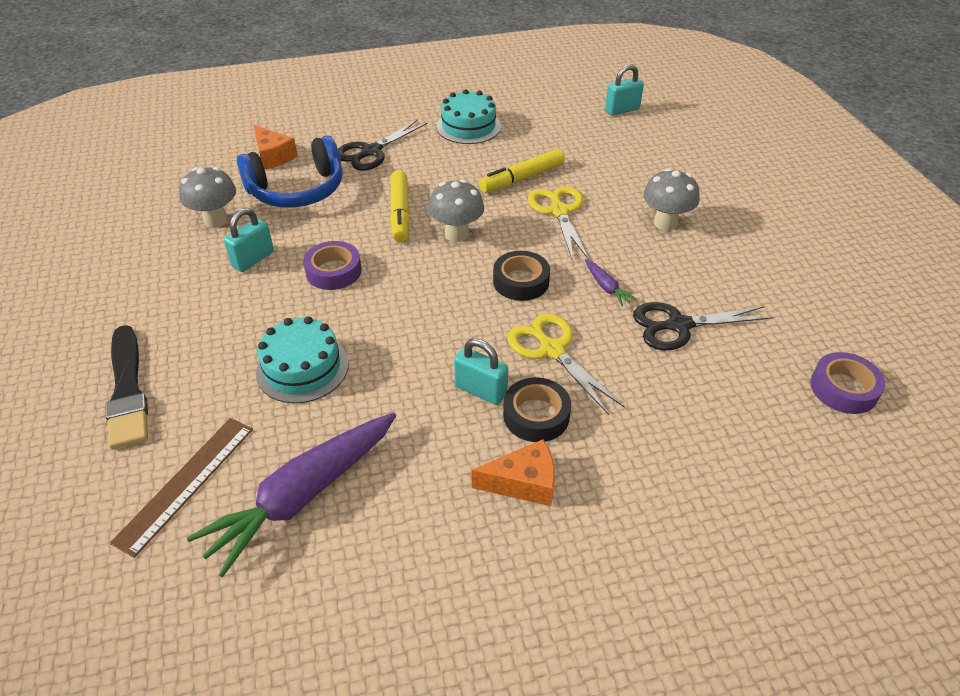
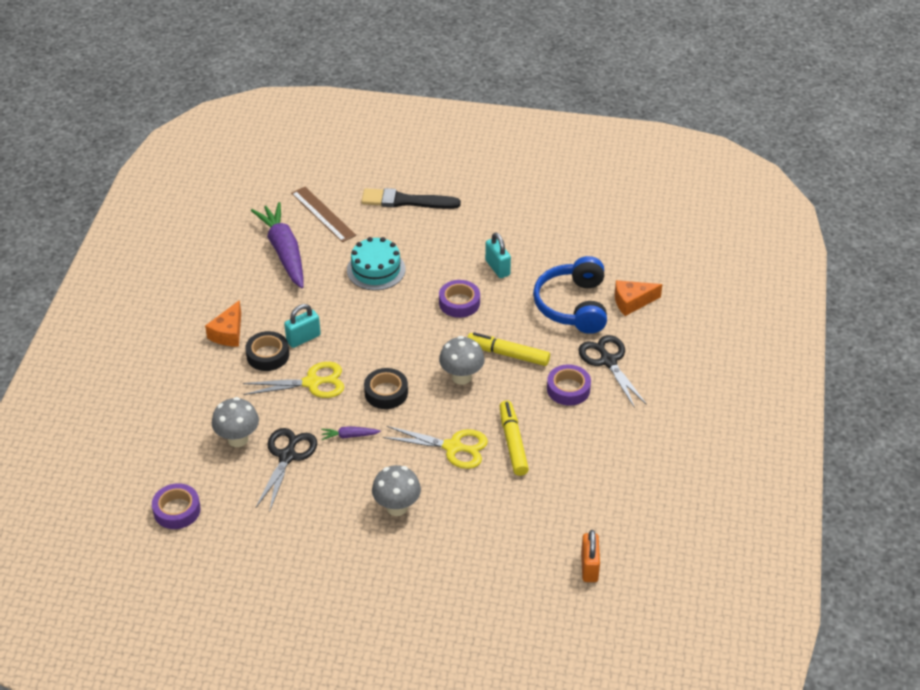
camera: 115 degrees right, 0 degrees up
(216, 220) = (557, 257): grey mushroom -> grey mushroom (238, 439)
(426, 165) = (568, 389): none -> purple tape
(468, 126) = (617, 437): turquoise cake -> none
(622, 110) = (589, 567): turquoise padlock -> orange padlock

